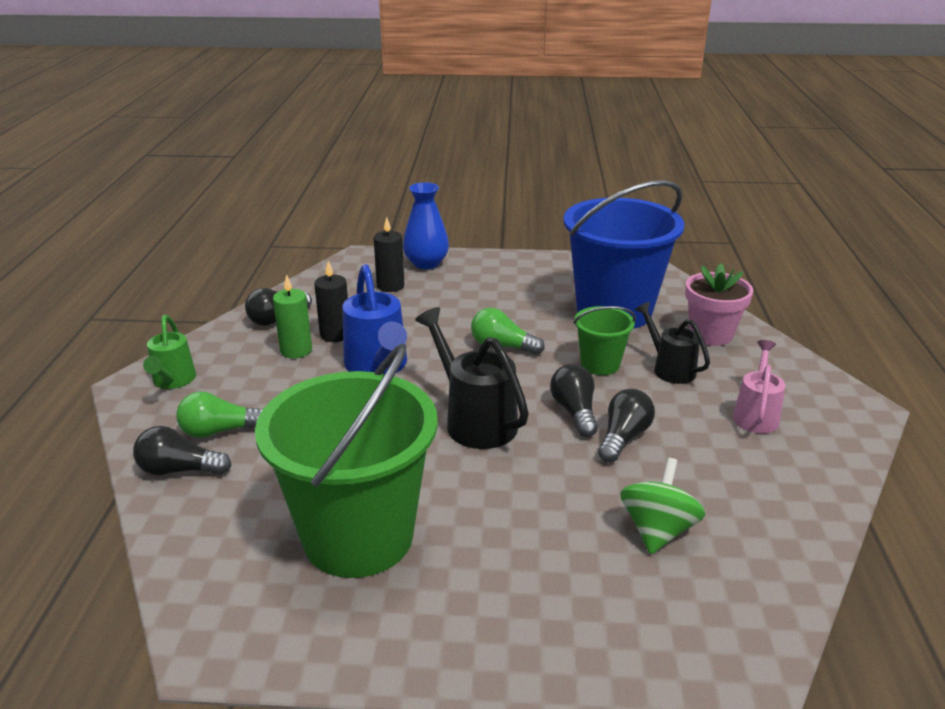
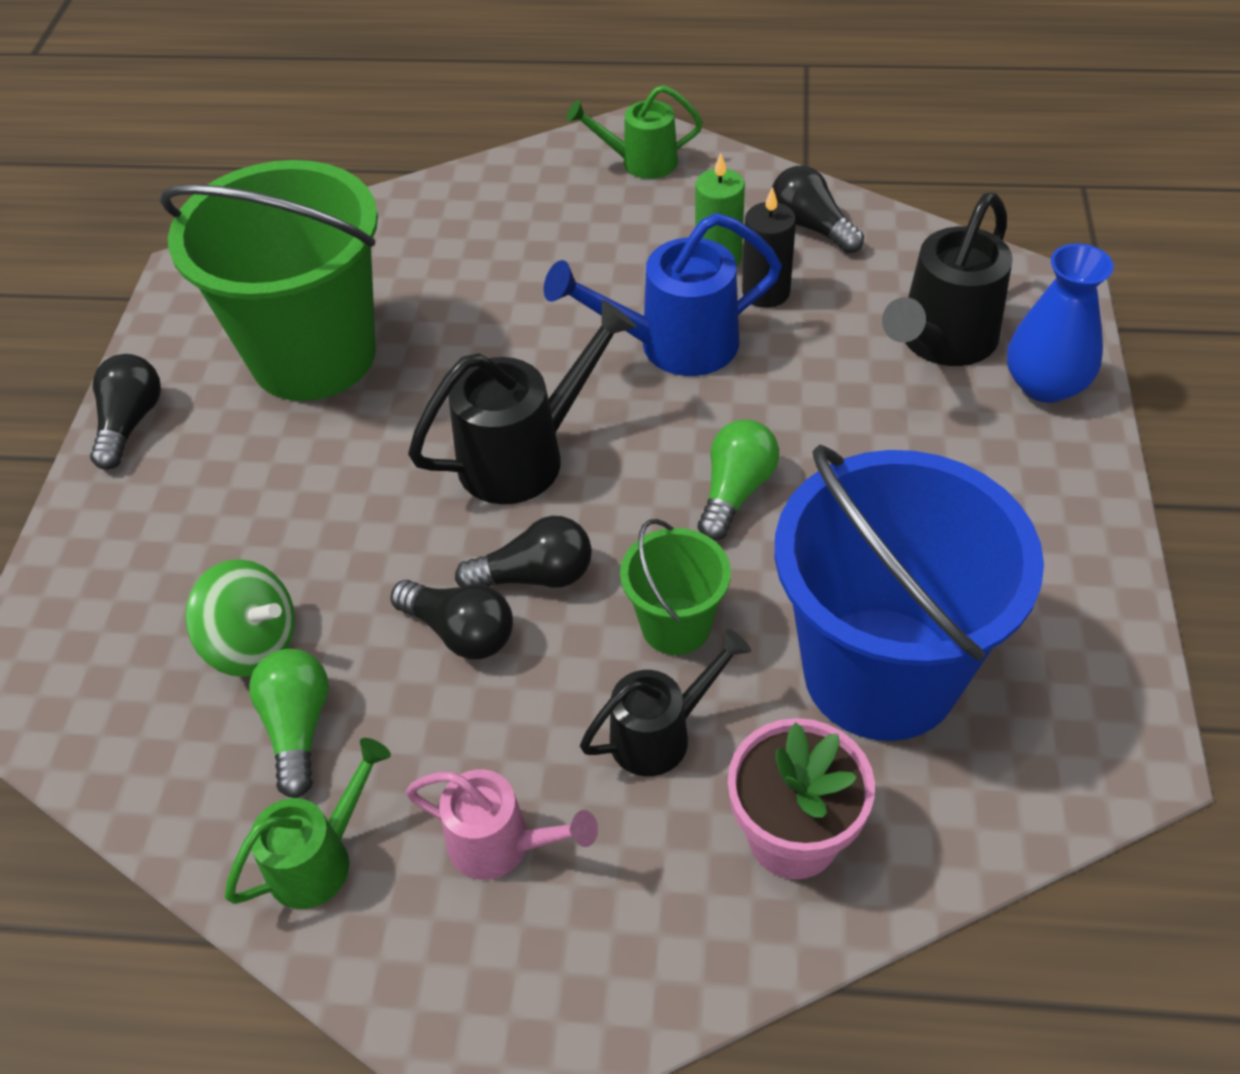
camera: 95 degrees right, 20 degrees up
(179, 470) = (457, 203): black light bulb -> black light bulb (130, 423)
(220, 431) = (528, 220): green light bulb -> green light bulb (298, 728)
(390, 286) = (941, 342): black candle -> black watering can
(797, 479) = (319, 858): none -> green watering can

